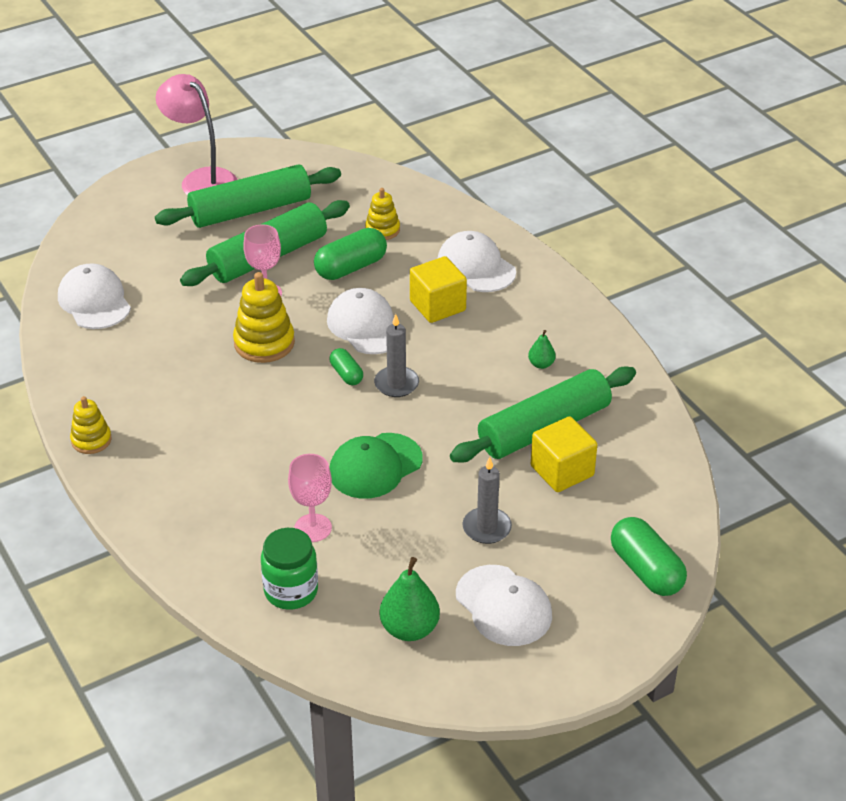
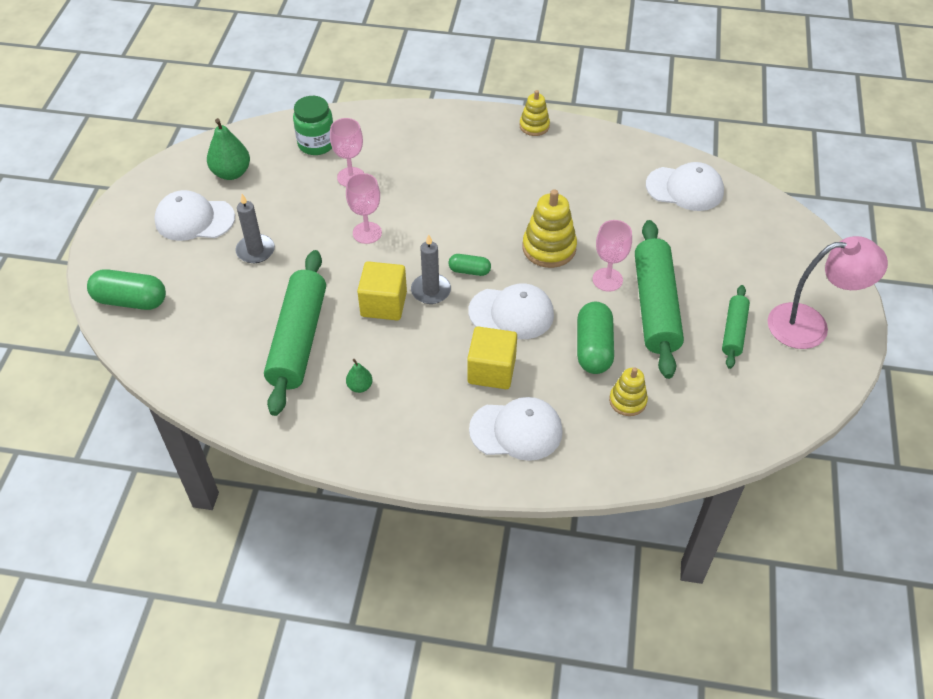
camera: 130 degrees right, 10 degrees up
(250, 210) = (733, 331): green rolling pin -> green rolling pin, size x0.53
(375, 466) = (367, 233): green cap -> pink goblet
(562, 471) = (252, 320): yellow cube -> yellow cube (383, 304)

